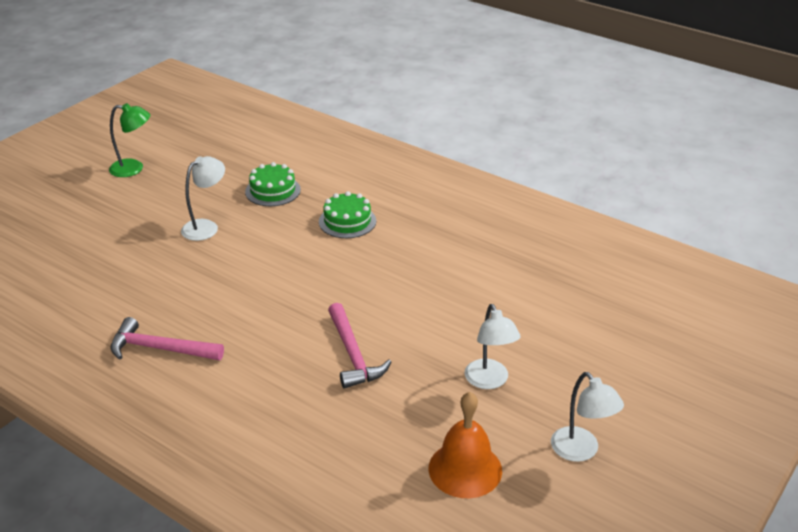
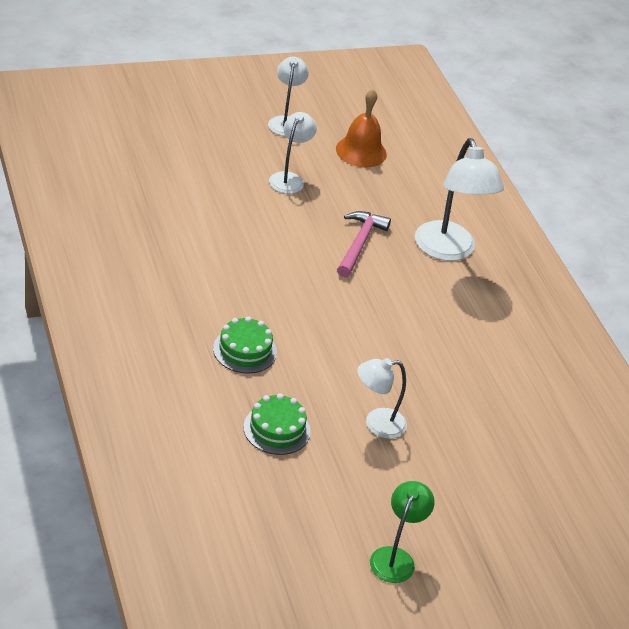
camera: 150 degrees left, 5 degrees up
(133, 168) = (395, 557): green lamp -> green lamp turned 75 degrees clockwise
(159, 348) = (495, 328): pink hammer -> none
(263, 401) = (448, 251): none -> white lamp

